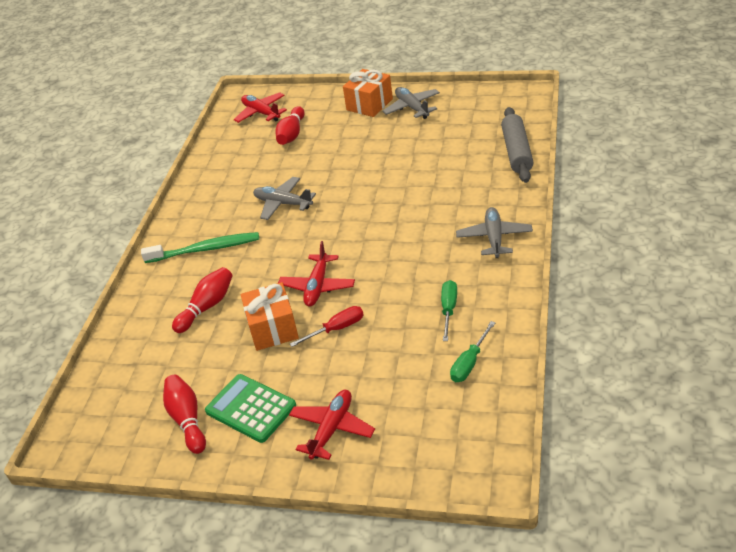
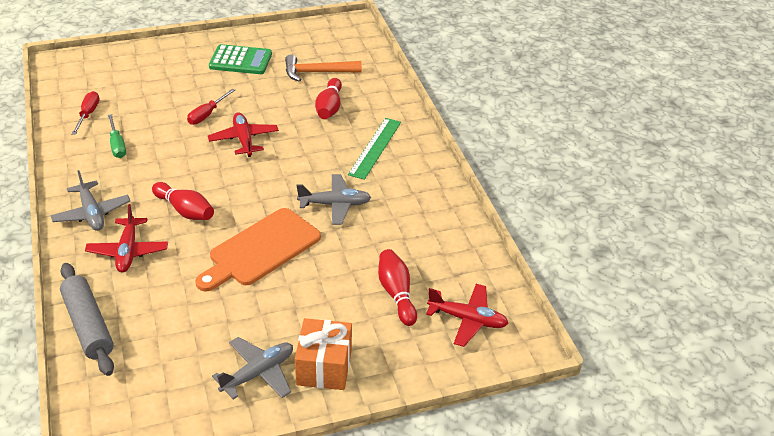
camera: 145 degrees right, 0 degrees up
(179, 362) = (317, 72): none -> orange hammer
(187, 420) = (281, 47): red bowling pin -> red bowling pin (185, 210)
(205, 249) = (375, 148): green toothbrush -> green ruler
(273, 329) = (260, 105): orange gift -> none
(332, 429) = (175, 62): red plane -> red plane (128, 251)
(365, 179) = (261, 250): none -> orange cutting board
(412, 108) = (258, 373): grey plane -> grey plane turned 75 degrees counterclockwise
(470, 363) = (88, 114): green screwdriver -> red screwdriver

